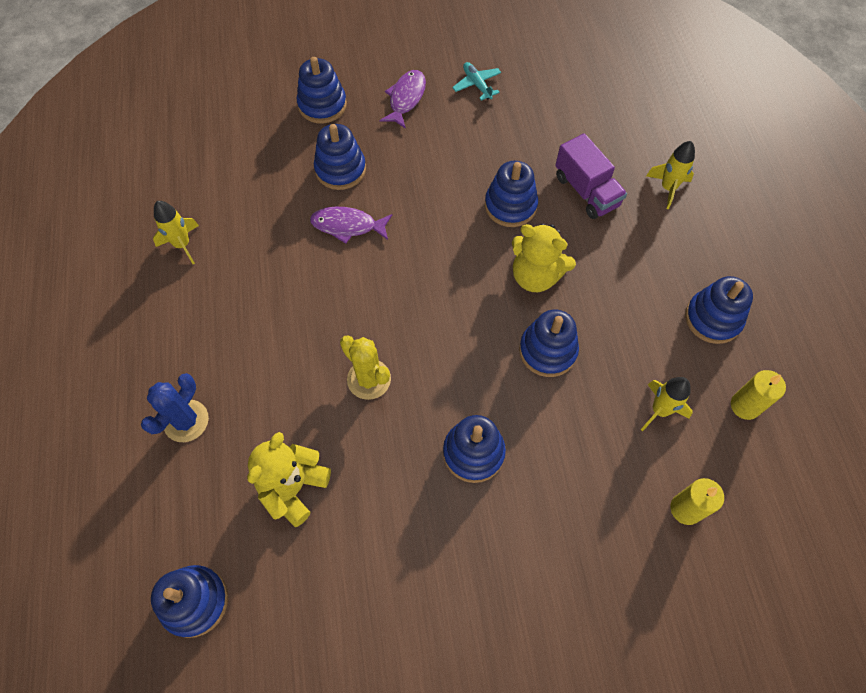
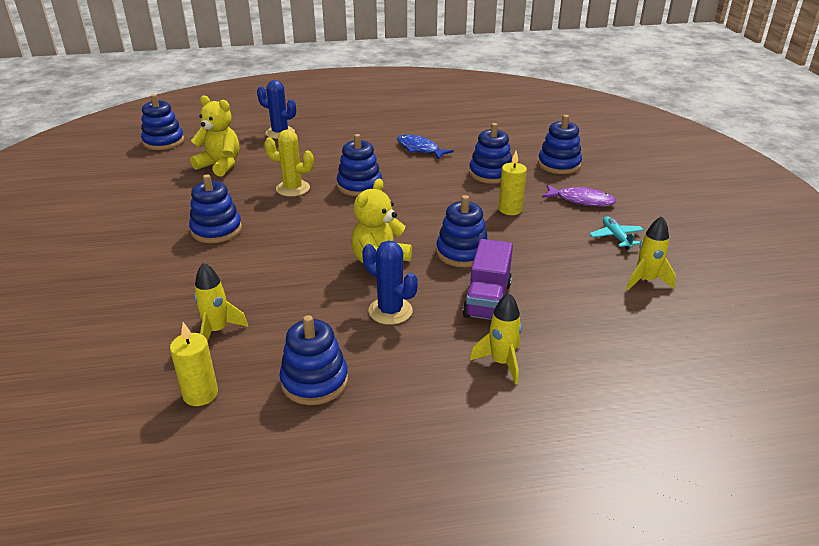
camera: 90 degrees right, 30 degrees down
(182, 245) = (414, 124): yellow rocket -> yellow rocket (646, 281)
(265, 239) = (420, 149): none -> blue fish
(347, 226) = (433, 178): purple fish -> none
(369, 379) = (293, 188): yellow cactus -> yellow cactus turned 60 degrees clockwise
(477, 85) = (616, 237): turquoise plane -> turquoise plane turned 75 degrees counterclockwise
(547, 351) = (298, 268): blue stacking toy -> blue stacking toy (359, 186)
(586, 191) = (487, 300): purple truck -> purple truck turned 45 degrees counterclockwise
(611, 265) = (390, 311): none -> blue cactus
(685, 509) = (113, 338): yellow candle -> yellow candle (510, 209)

